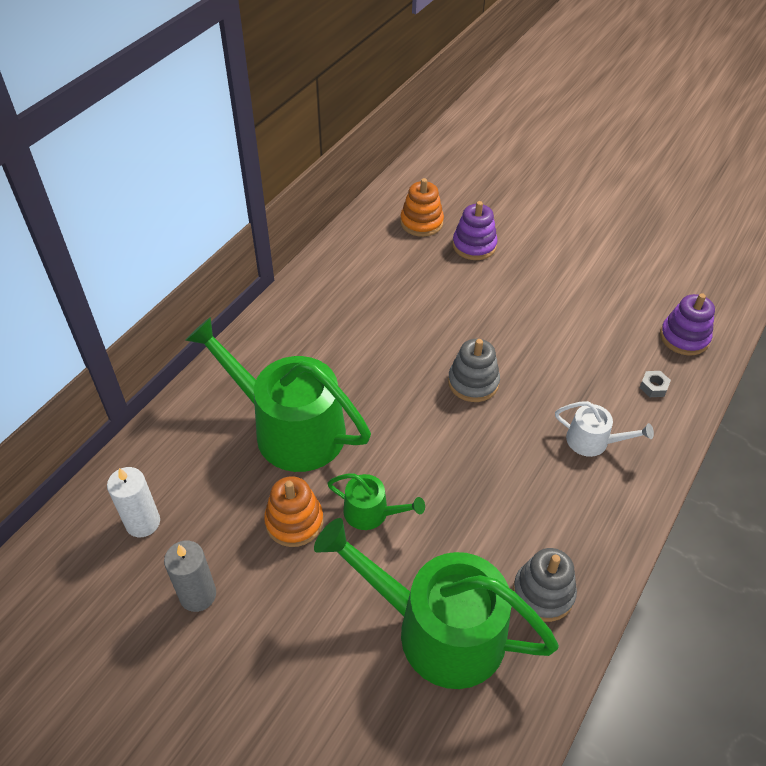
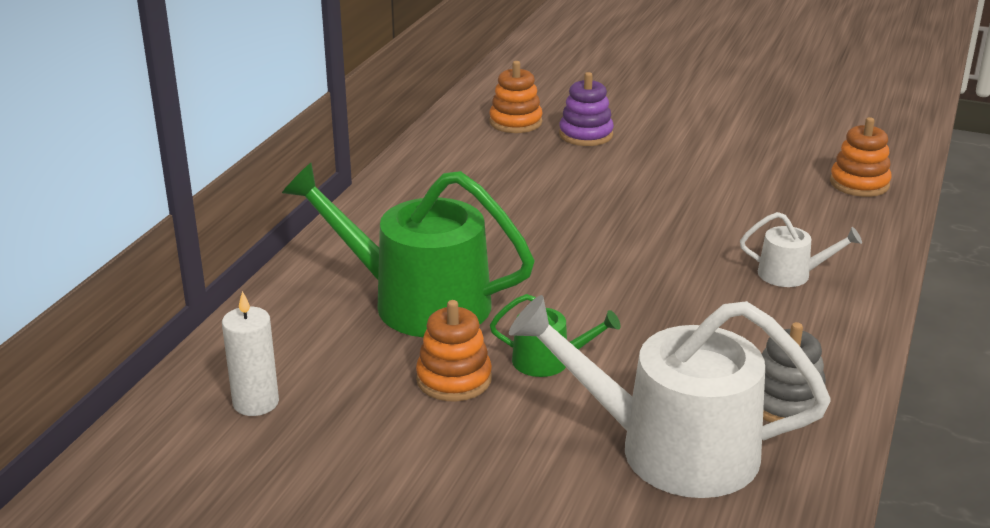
camera: 10 degrees left, 20 degrees down
(198, 595) = (352, 457): grey candle -> none
(438, 629) = (671, 449): green watering can -> white watering can
(473, 382) = (629, 242): grey stacking toy -> none
(653, 387) = (841, 225): grey nut -> none
(684, 337) = (859, 183): purple stacking toy -> orange stacking toy

